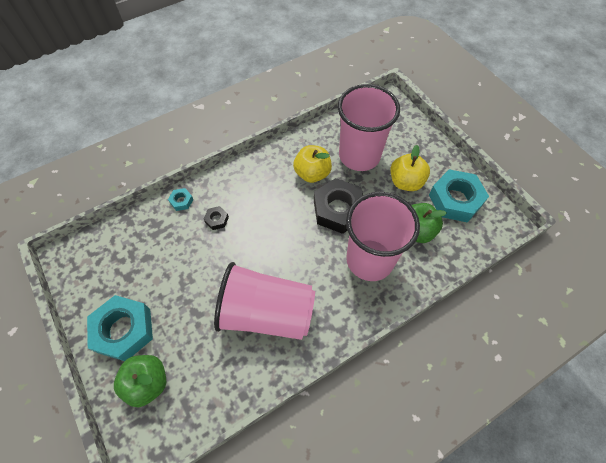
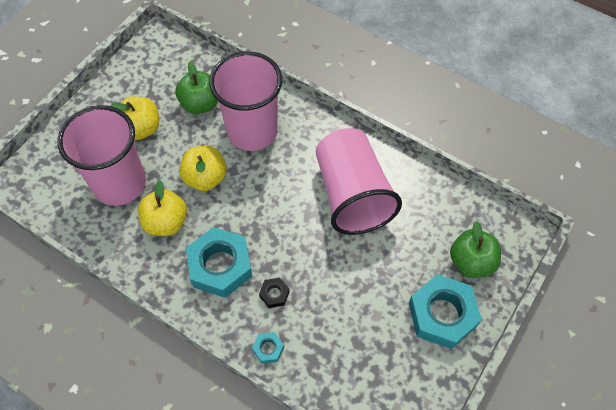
camera: 115 degrees left, 0 degrees up
(338, 210) = (205, 178): black nut -> yellow apple
(455, 200) = (147, 82): turquoise nut -> turquoise nut (220, 266)

